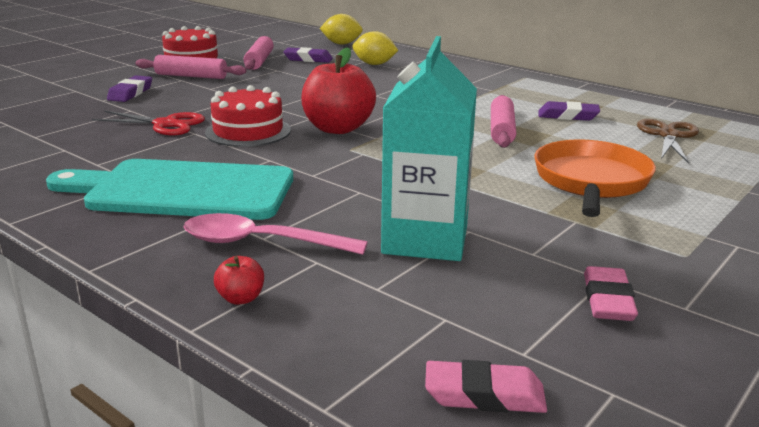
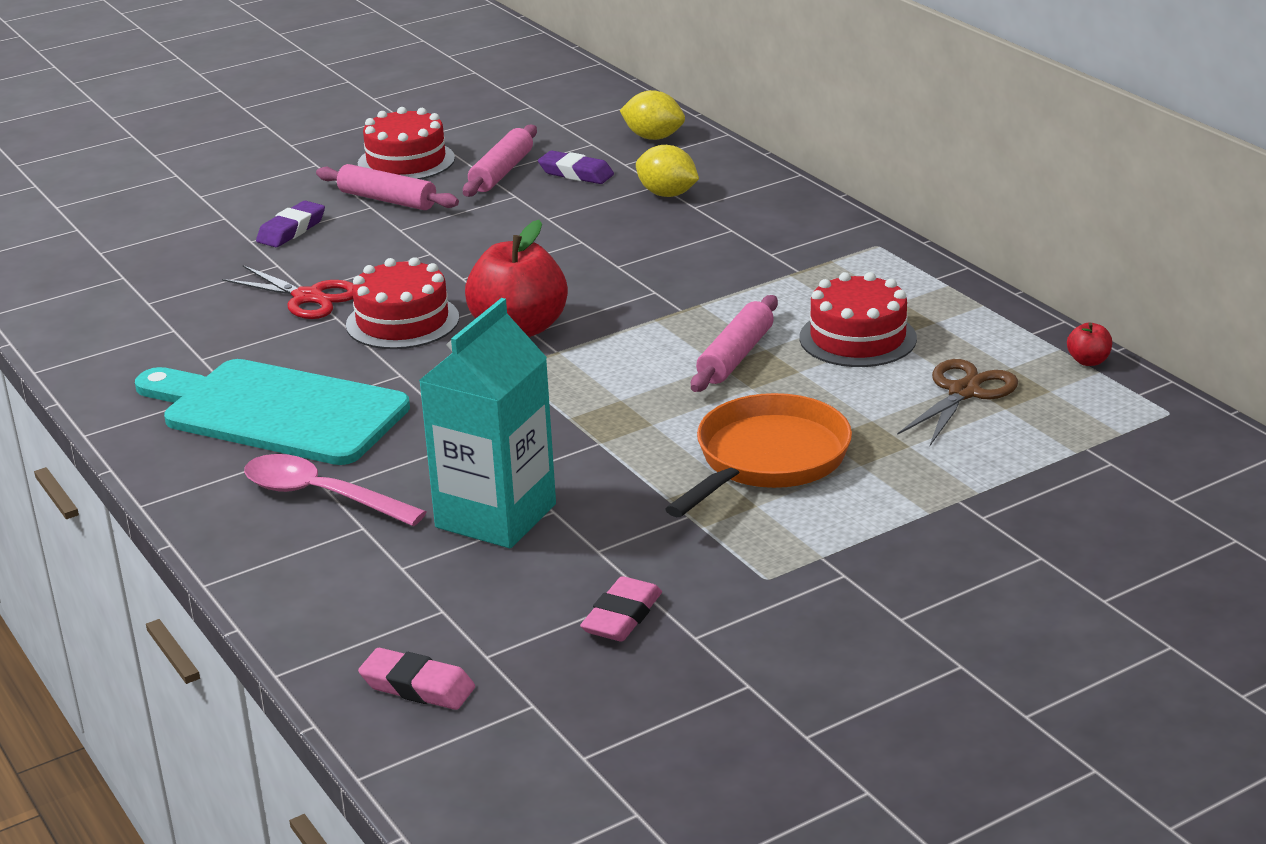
camera: 20 degrees right, 5 degrees up
(241, 298) = (265, 559): red apple -> red apple (1088, 361)
(568, 116) = (857, 338): purple eraser -> red cake

